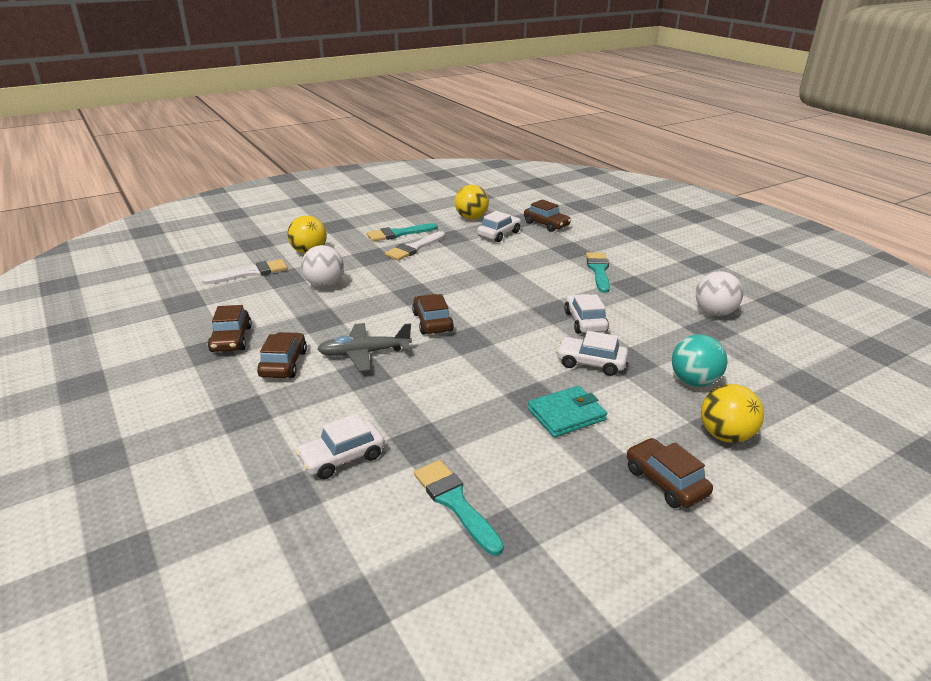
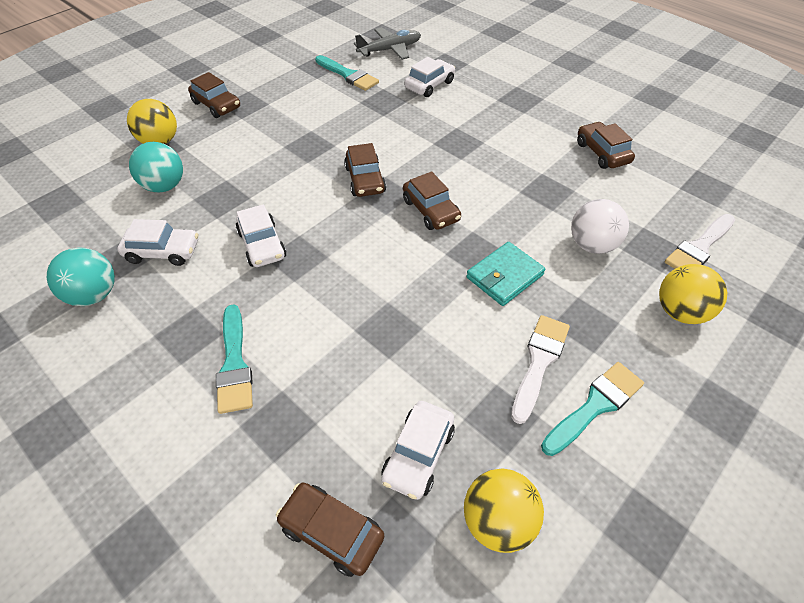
camera: 165 degrees right, 20 degrees up
(283, 364) = (531, 138): brown car -> brown car (365, 180)
(364, 353) = (472, 161): grey plane -> grey plane (390, 50)
(566, 414) = (282, 137): turquoise wallet -> turquoise wallet (504, 276)
(590, 363) = (259, 189): white car -> white car (163, 252)
(714, 313) = (94, 295): white ball -> turquoise ball

